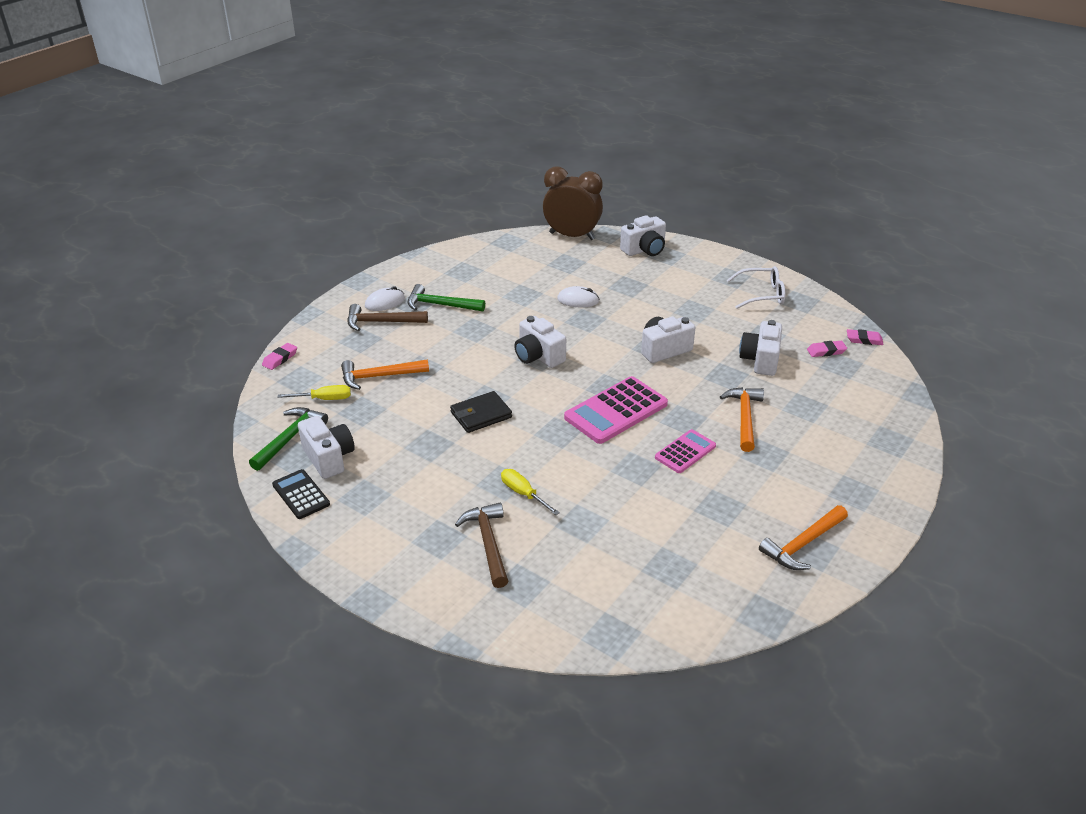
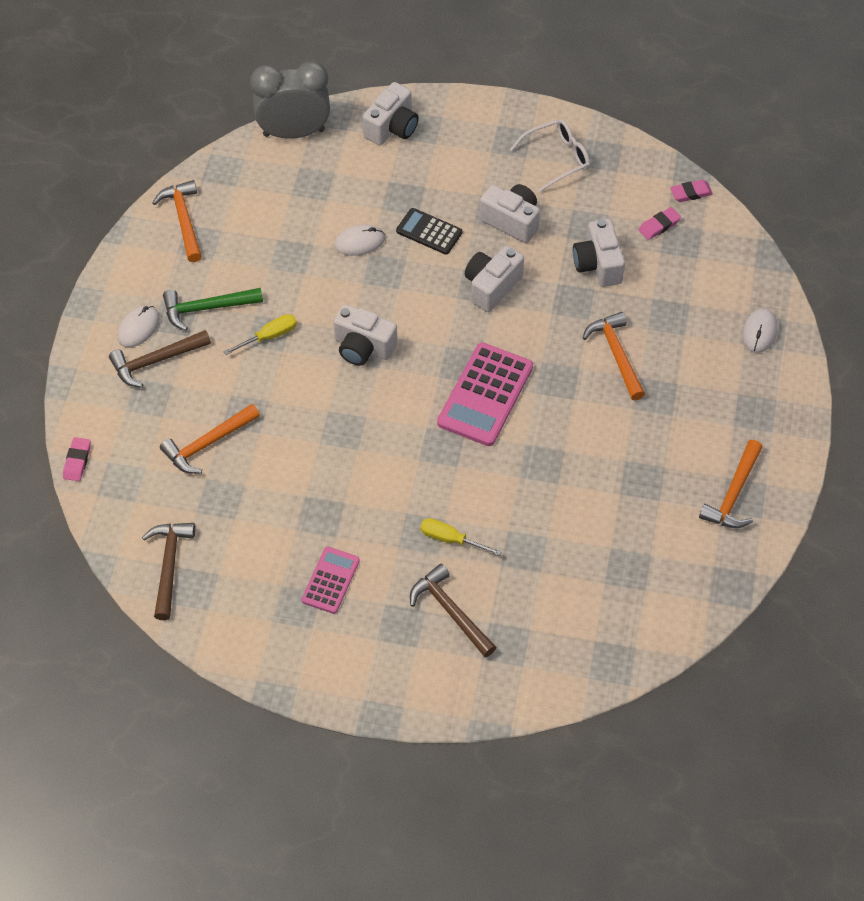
camera: 25 degrees left, 20 degrees up
(289, 438) = (169, 566): green hammer -> brown hammer
(301, 495) = (232, 631): black calculator -> black calculator (429, 232)
(324, 399) = (168, 499): yellow screwdriver -> yellow screwdriver (269, 336)
(328, 458) = (228, 574): white camera -> white camera (512, 221)
(461, 258) = (184, 220): none -> orange hammer
(481, 415) = (350, 455): black wallet -> none
(572, 236) = (294, 132): brown clock -> grey clock
(685, 452) = (579, 423): pink calculator -> pink calculator (330, 580)
(884, 439) = (759, 332): none -> white mouse

